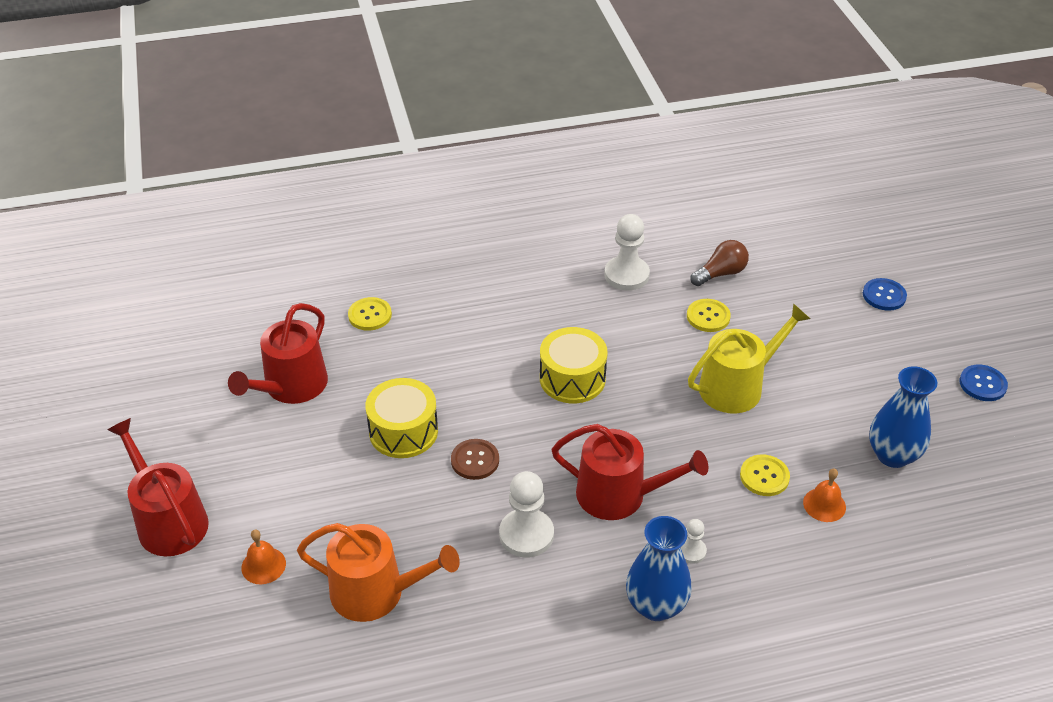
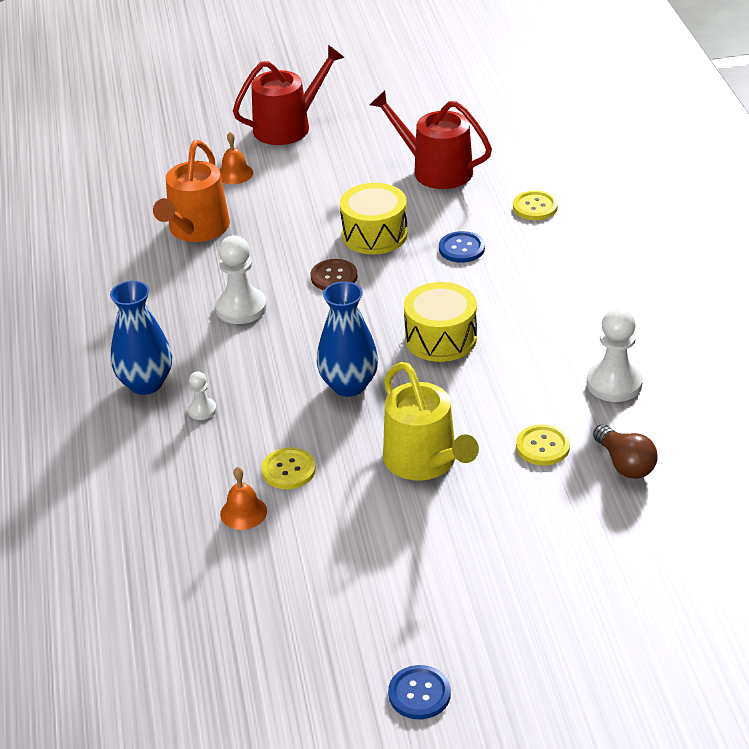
camera: 95 degrees right, 5 degrees down
(619, 495) = (278, 366): red watering can -> none
(884, 295) = (593, 620): blue button -> blue button (461, 248)
(892, 455) = (306, 581): blue vase -> blue vase (349, 385)

